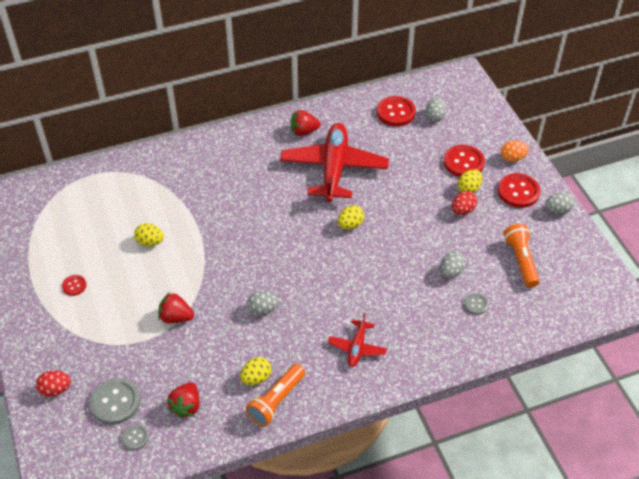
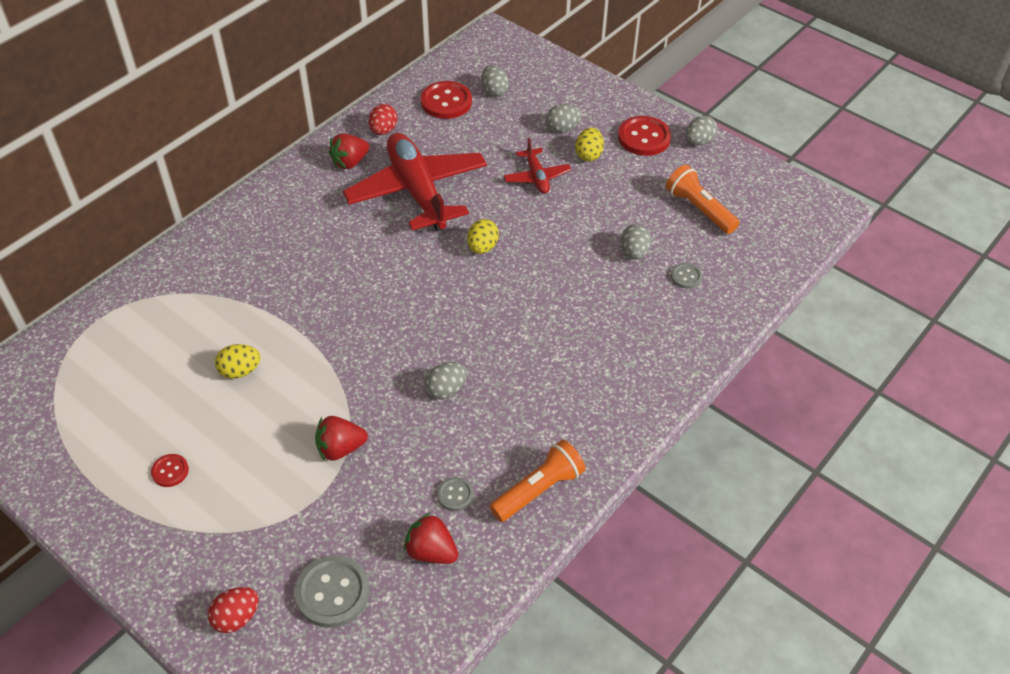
camera: 30 degrees left, 0 degrees up
(135, 437) = (391, 624): grey button -> grey button (455, 495)
(186, 406) = (431, 551): red strawberry -> red strawberry turned 135 degrees clockwise
(256, 378) = (495, 474): yellow egg -> none
(276, 401) = (539, 490): orange flashlight -> orange flashlight turned 135 degrees counterclockwise
(357, 347) = (590, 383): red plane -> red plane (536, 177)
(462, 210) = (599, 181): red egg -> red egg (383, 130)
(463, 162) = (562, 128): red button -> grey egg
(512, 158) = (612, 104): orange egg -> none

